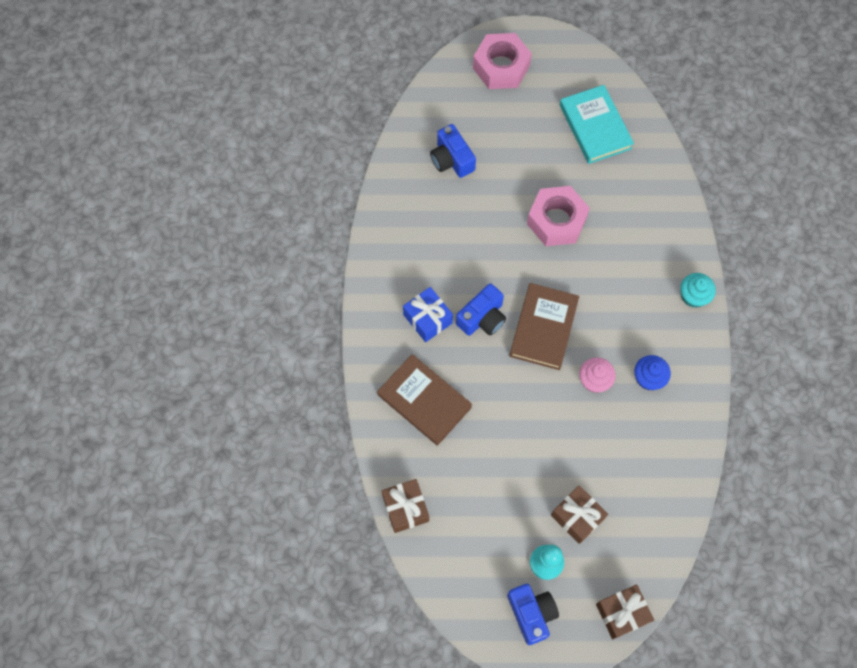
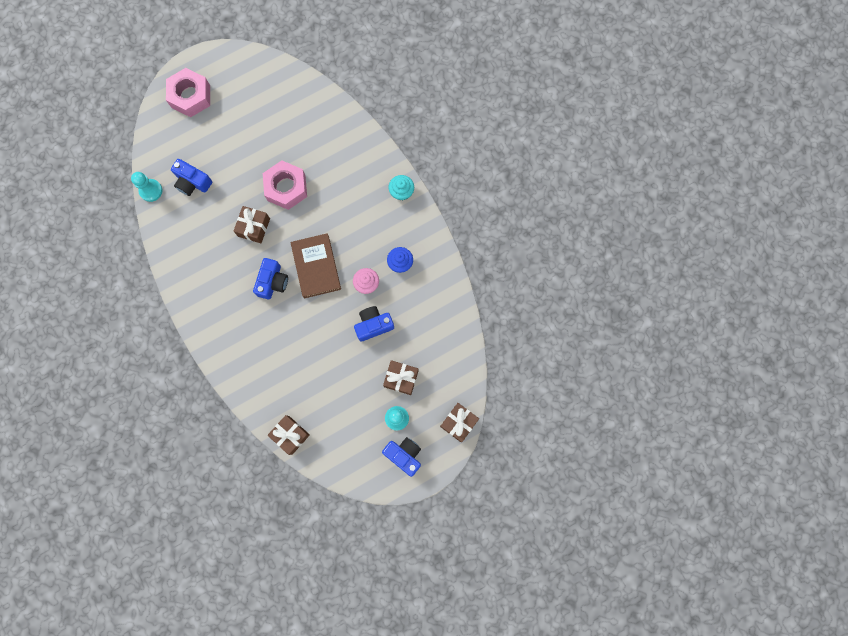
camera: 30 degrees left, 10 degrees up
(399, 145) = (151, 190): none -> turquoise pawn
(424, 401) = (264, 359): brown book -> none
(427, 319) = (237, 302): blue gift -> none
(494, 245) = (254, 227): none -> brown gift
(576, 434) = (373, 325): none -> blue camera
(595, 127) = (278, 106): turquoise book -> none

